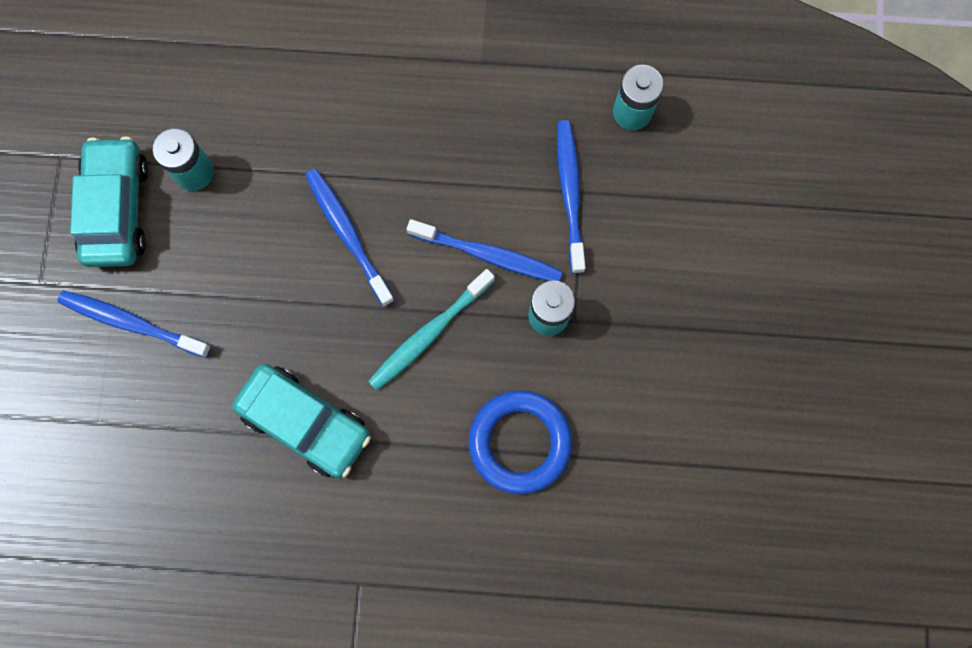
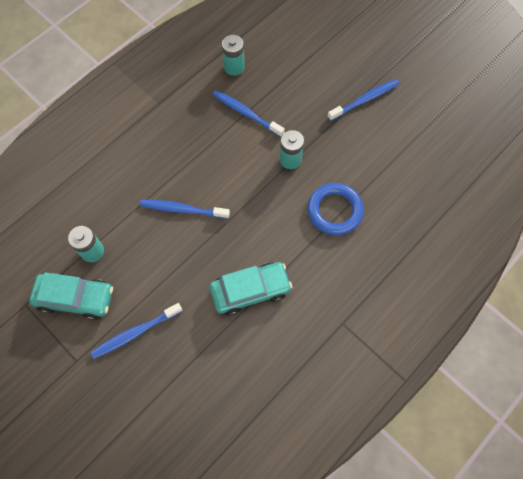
camera: 50 degrees left, 10 degrees down
(117, 209) = (75, 298): turquoise car -> turquoise car turned 150 degrees clockwise
(429, 334) = (256, 210): turquoise toothbrush -> none
(488, 255) = (243, 162): blue toothbrush -> blue toothbrush (365, 100)

